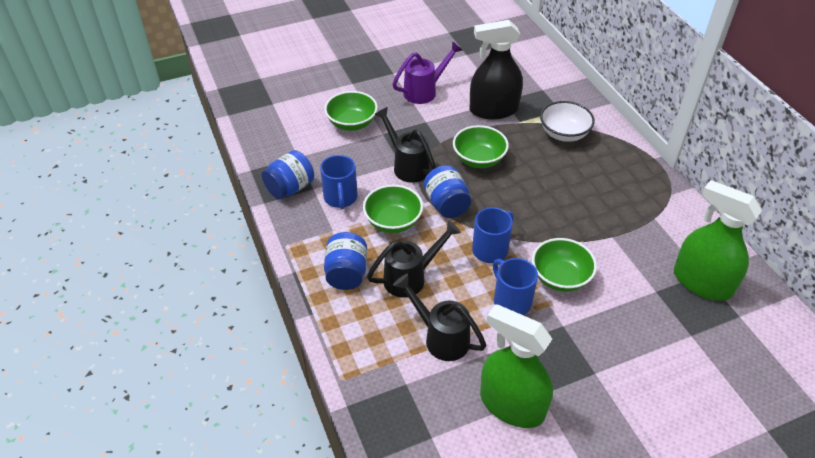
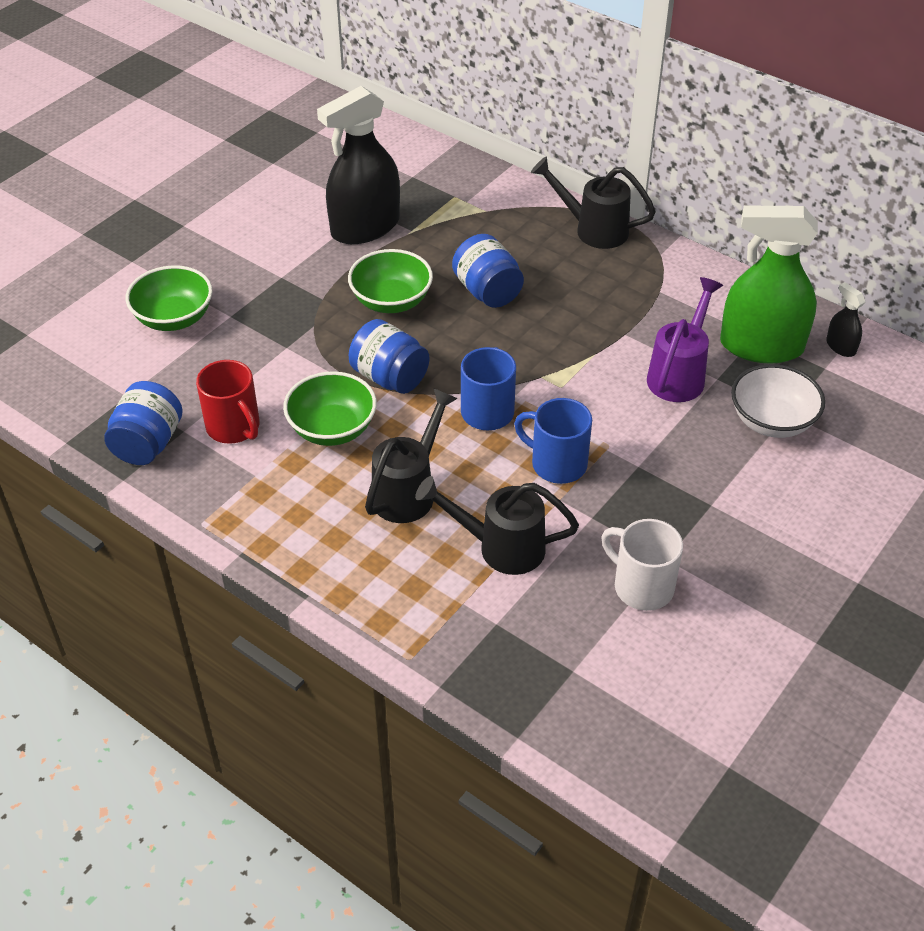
camera: 30 degrees left, 0 degrees up
(340, 198) = (234, 427): blue mug -> red mug
(346, 273) = (317, 523): blue jar -> blue jar (487, 291)
(407, 165) = (298, 346): black watering can -> black watering can (592, 229)
(425, 91) = (250, 235): purple watering can -> purple watering can (679, 374)
(512, 405) = (641, 586): green spray bottle -> white mug
(560, 277) = (597, 410): green bowl -> none
(564, 134) = (480, 226): white bowl -> white bowl (772, 421)
(761, 306) = (840, 347): none -> black spray bottle

